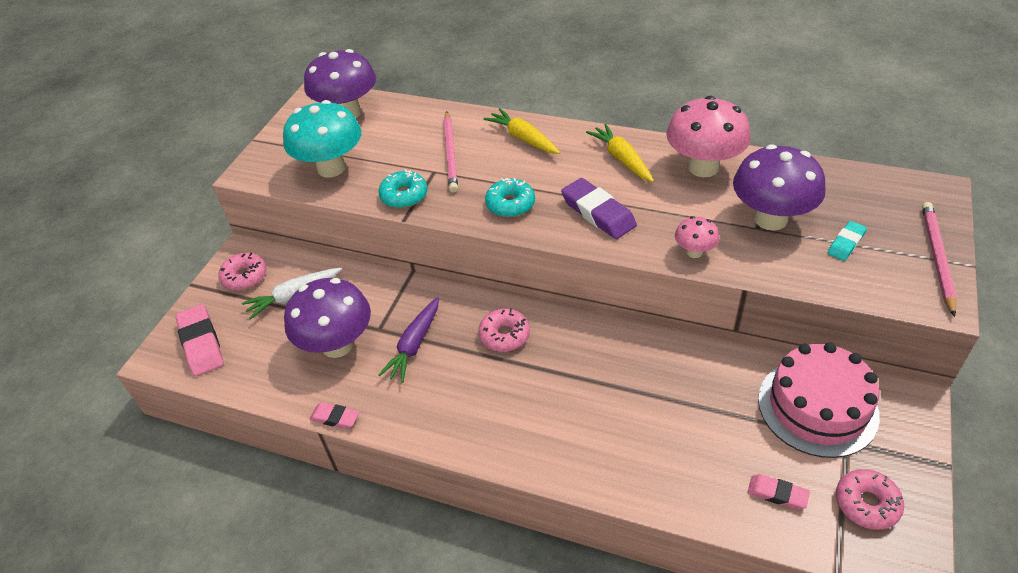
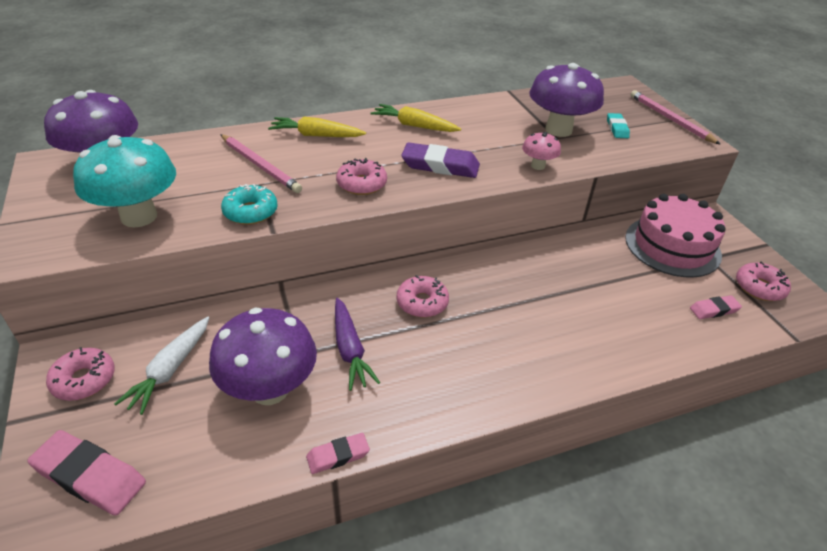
camera: 45 degrees left, 5 degrees down
(510, 204) = (361, 184): turquoise donut -> pink donut
(703, 167) = (478, 114): pink mushroom -> none

